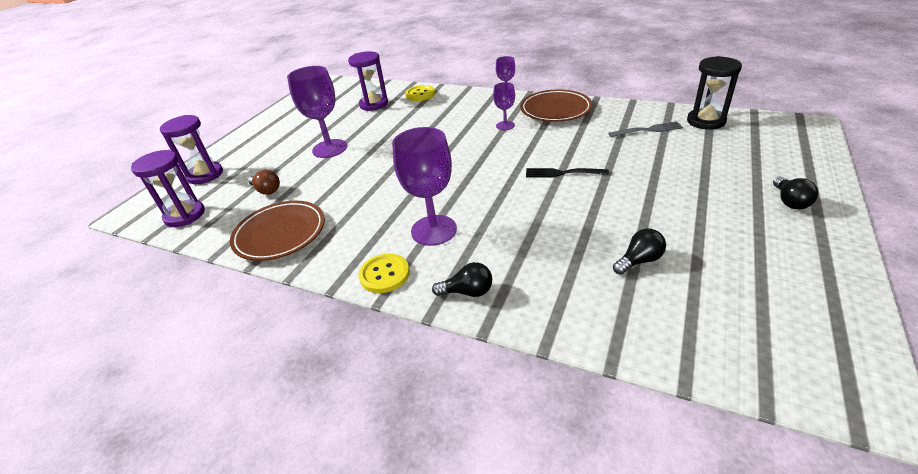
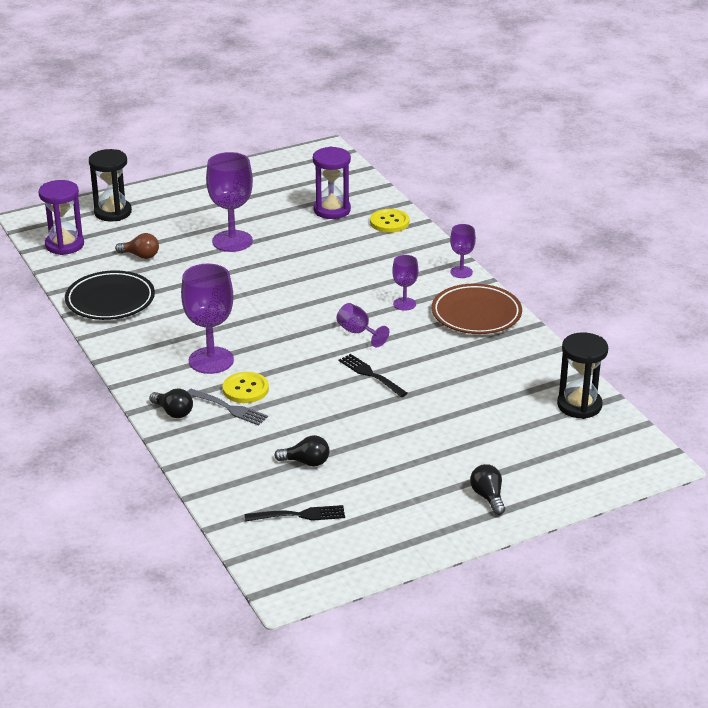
camera: 35 degrees right, 5 degrees down
(205, 175) = (113, 212): purple hourglass -> black hourglass
(267, 190) = (140, 256): brown light bulb -> brown light bulb turned 60 degrees counterclockwise
(280, 234) = (110, 300): brown plate -> black plate
(384, 274) = (140, 371): yellow button -> yellow button (245, 389)
(507, 154) = (358, 332): none -> purple goblet
(648, 130) = (513, 382): grey fork -> grey fork (229, 408)
(722, 311) = (299, 515): none -> black fork
(789, 201) = (488, 497): black light bulb -> black light bulb turned 120 degrees clockwise

